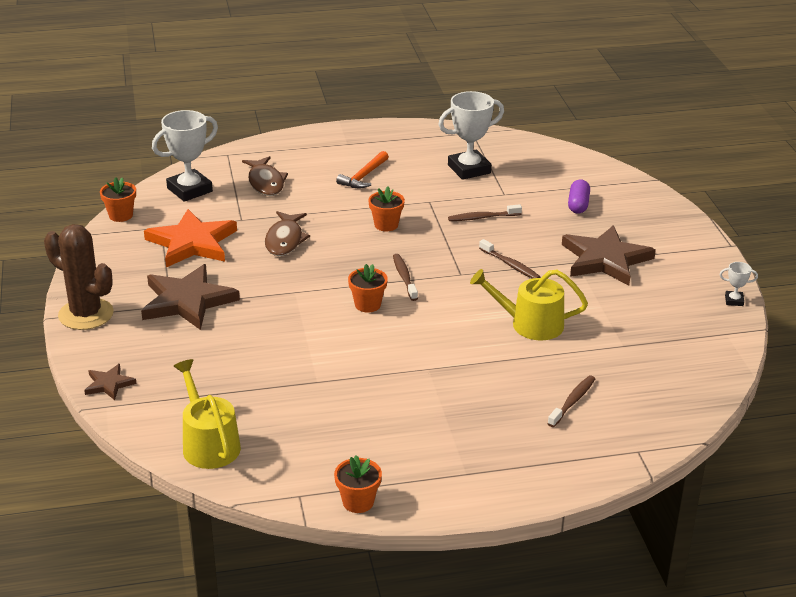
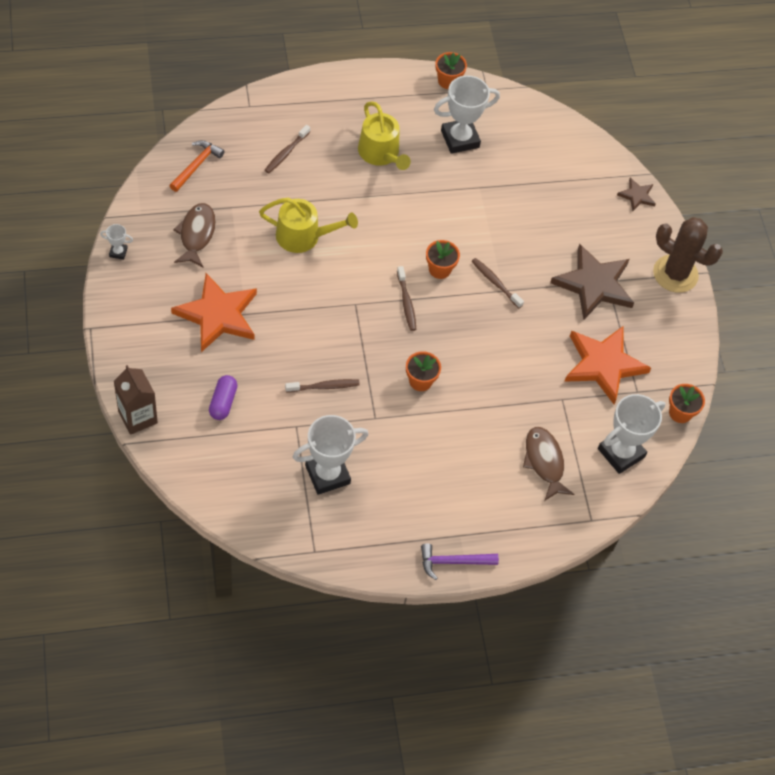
camera: 175 degrees right, 25 degrees up
(208, 444) = (553, 135): yellow watering can -> yellow watering can (381, 153)
(285, 240) = (517, 363): brown fish -> brown fish (196, 234)
(341, 431) = (460, 139): none -> white trophy
(353, 131) = (453, 562): none -> purple hammer
(364, 176) = (441, 467): orange hammer -> orange hammer (196, 166)
(510, 265) = (308, 313): brown toothbrush -> brown toothbrush (495, 282)
(605, 259) = (218, 315): brown star -> orange star
(654, 193) = (137, 417): none -> brown carton

